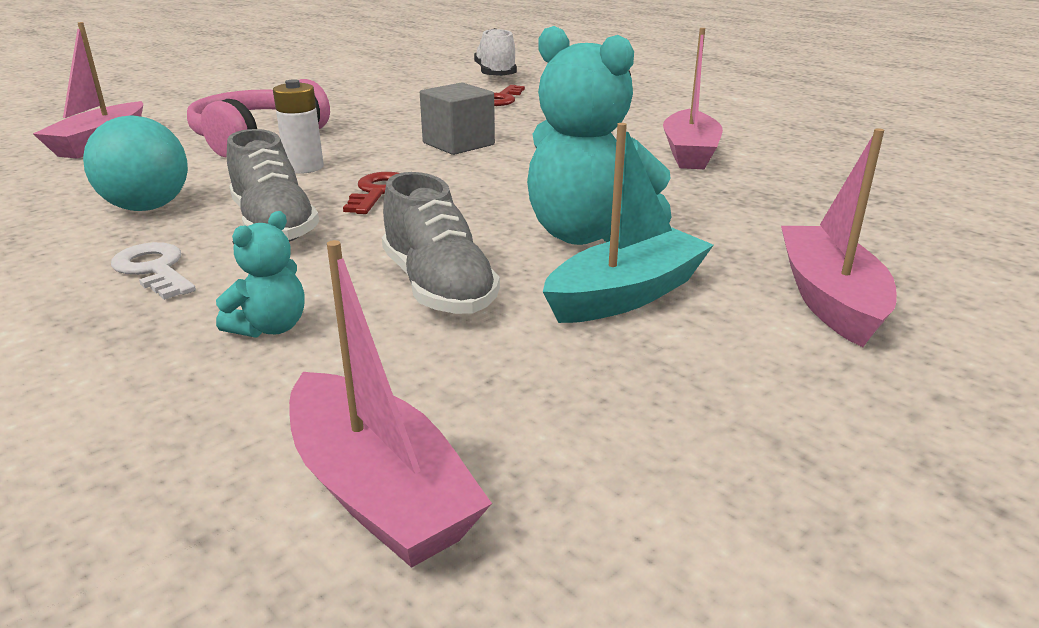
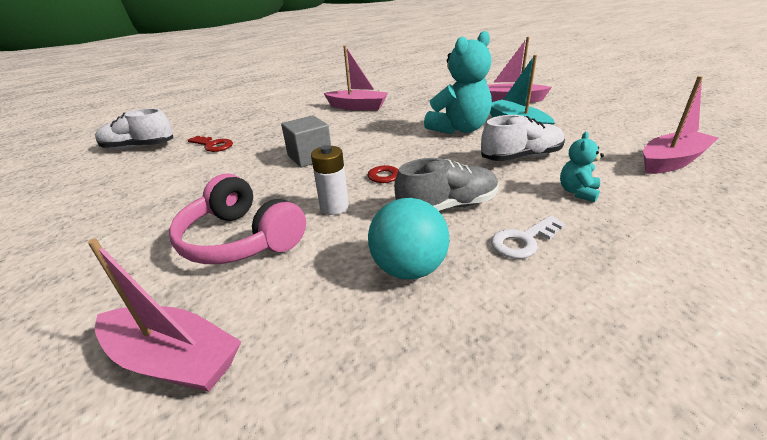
camera: 80 degrees left, 5 degrees up
(270, 327) = (577, 192): turquoise teddy bear -> turquoise teddy bear turned 105 degrees counterclockwise
(438, 287) = (521, 157): grey shoe -> white shoe

